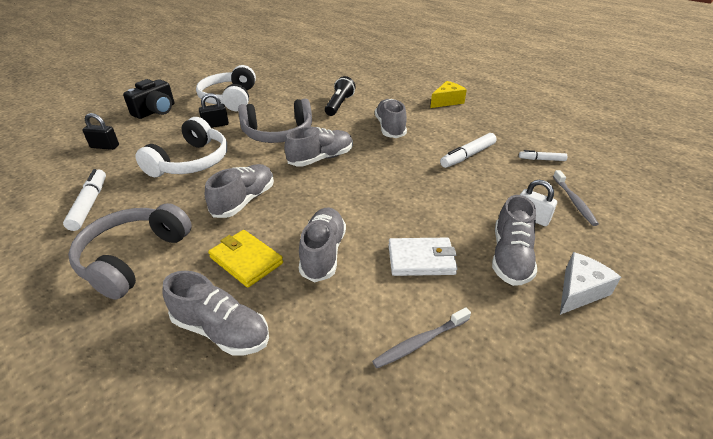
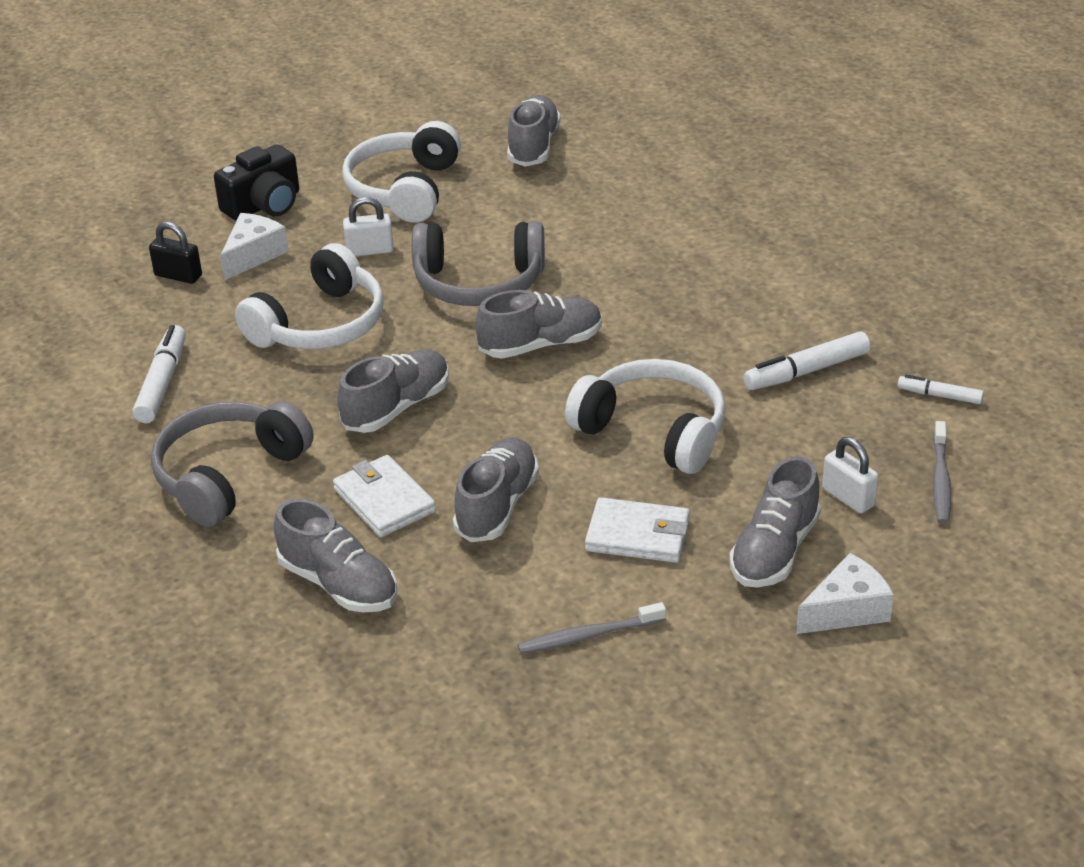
camera: 15 degrees right, 0 degrees up
(150, 133) = (253, 255): none -> white cheese
(215, 125) = (369, 250): black padlock -> white padlock
(246, 260) = (384, 500): yellow wallet -> white wallet
(339, 105) = (612, 227): black flashlight -> none
(390, 128) = (690, 294): grey shoe -> grey shoe (533, 146)
(402, 195) = (653, 431): none -> white headphones
(447, 101) = (834, 242): yellow cheese -> none

